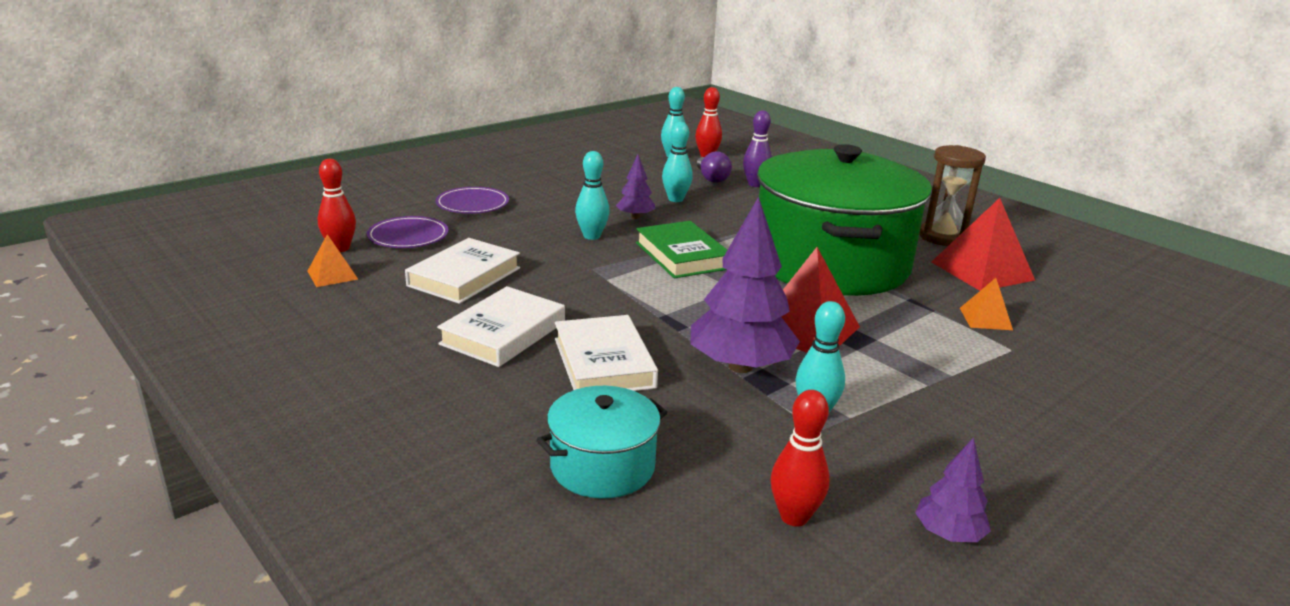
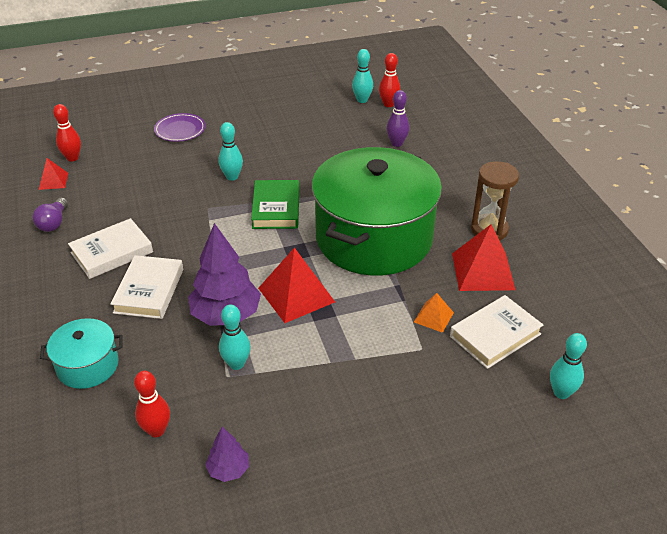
camera: 25 degrees right, 15 degrees up
(332, 275) = (53, 181): orange pyramid -> red pyramid
(408, 236) = (119, 154): purple plate -> none
(464, 277) = (125, 199): white book -> white book (495, 335)
(635, 217) = (277, 163): purple tree -> none
(675, 199) = (322, 149): turquoise bowling pin -> turquoise bowling pin (561, 393)
(711, 178) = (369, 131): purple light bulb -> purple light bulb (54, 223)

